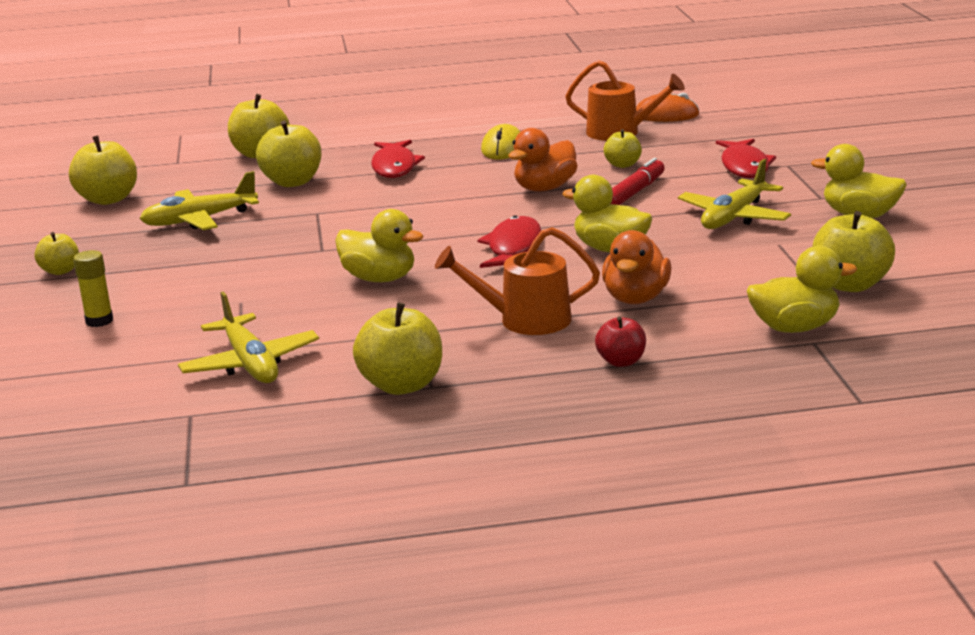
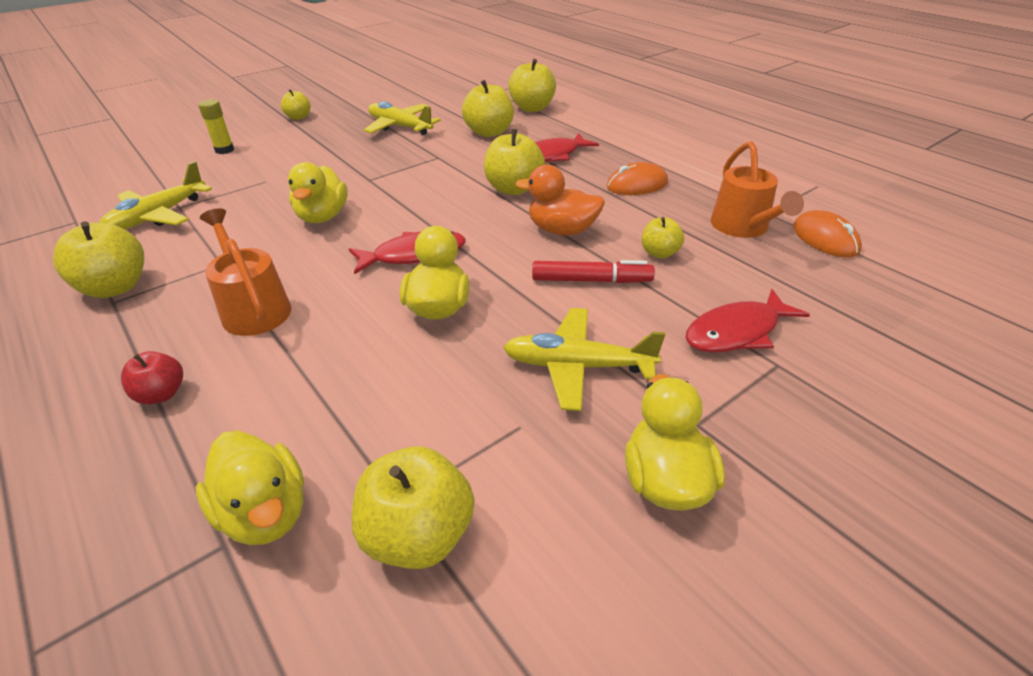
camera: 60 degrees right, 15 degrees up
(108, 199) = (417, 94): yellow apple -> yellow apple (513, 189)
(503, 148) = (637, 185): yellow mouse -> orange mouse
(636, 298) = (320, 359): orange duck -> none

